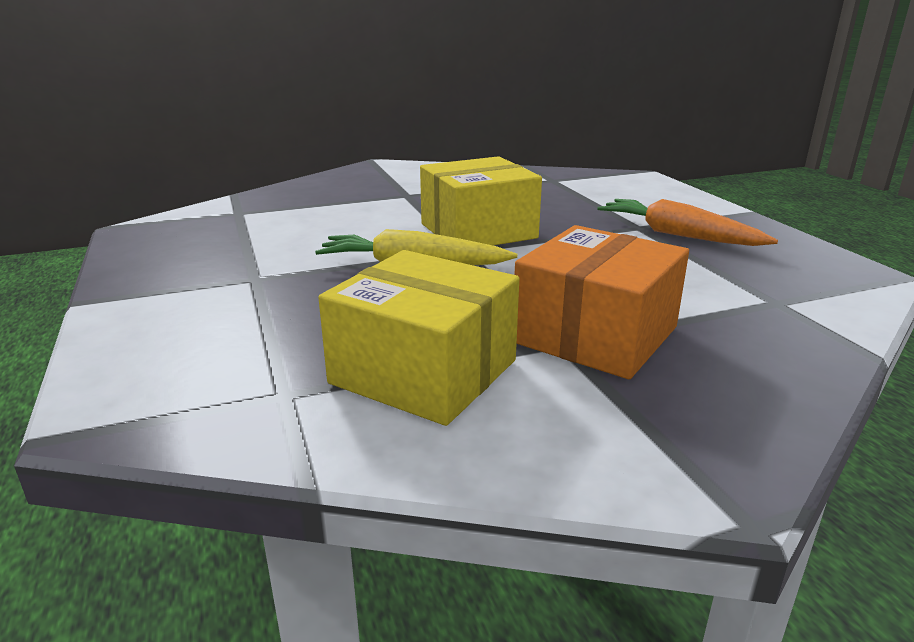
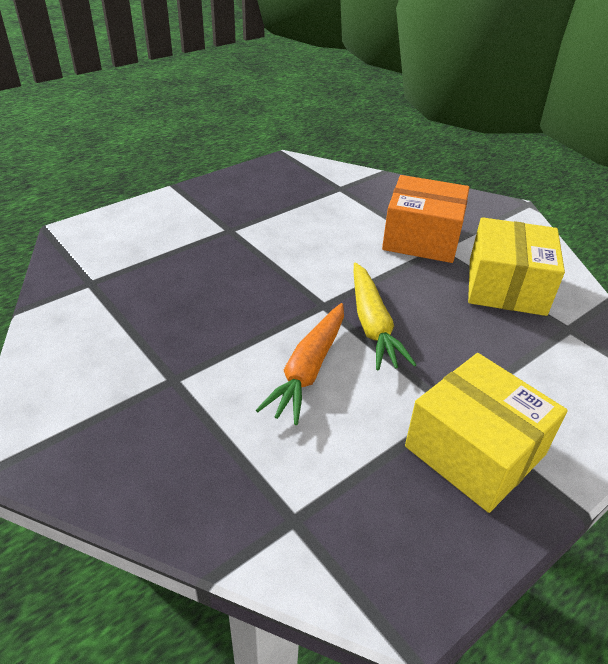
camera: 110 degrees left, 15 degrees up
(478, 231) = (275, 305): yellow box -> yellow box (474, 451)
(678, 235) = (243, 214): orange carrot -> orange carrot (308, 369)

